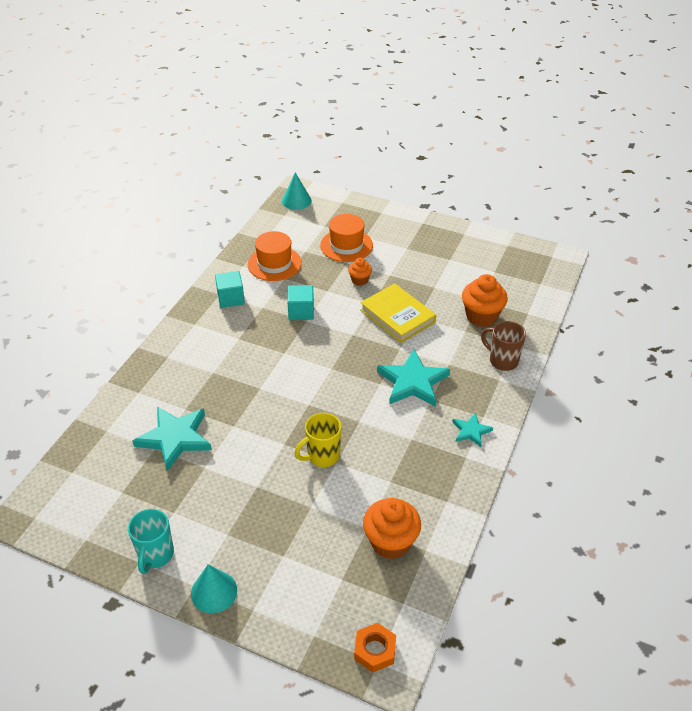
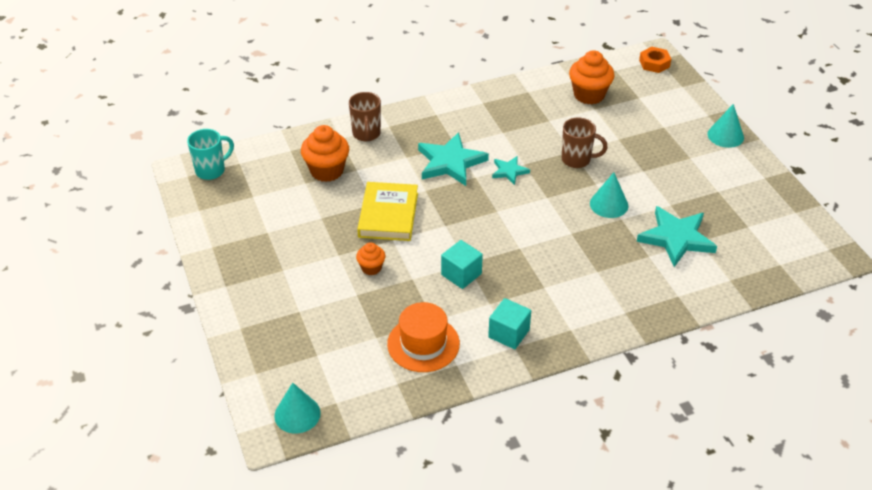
camera: 135 degrees left, 0 degrees up
(155, 555) = (750, 174): turquoise mug -> turquoise mug (211, 170)
(255, 431) = (609, 204): none -> turquoise cone
(322, 456) = (577, 160): yellow mug -> brown mug
(346, 245) = (330, 314): orange hat -> none
(471, 431) = (457, 112): turquoise star -> turquoise star (509, 171)

